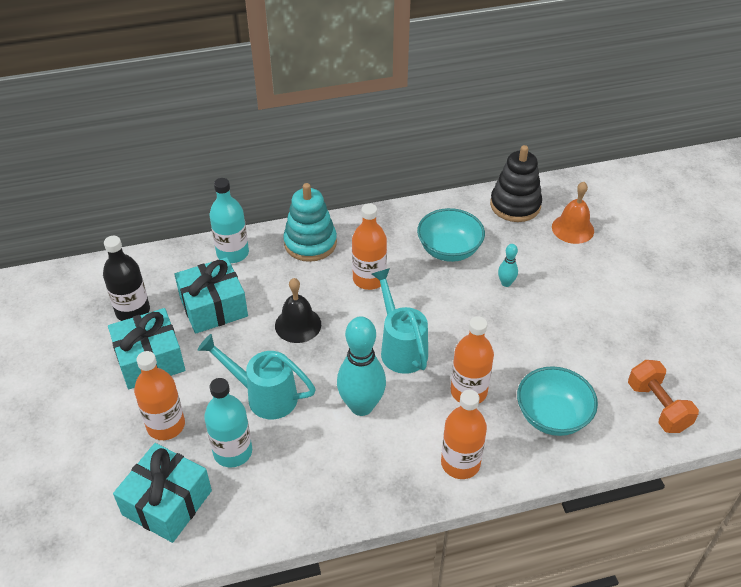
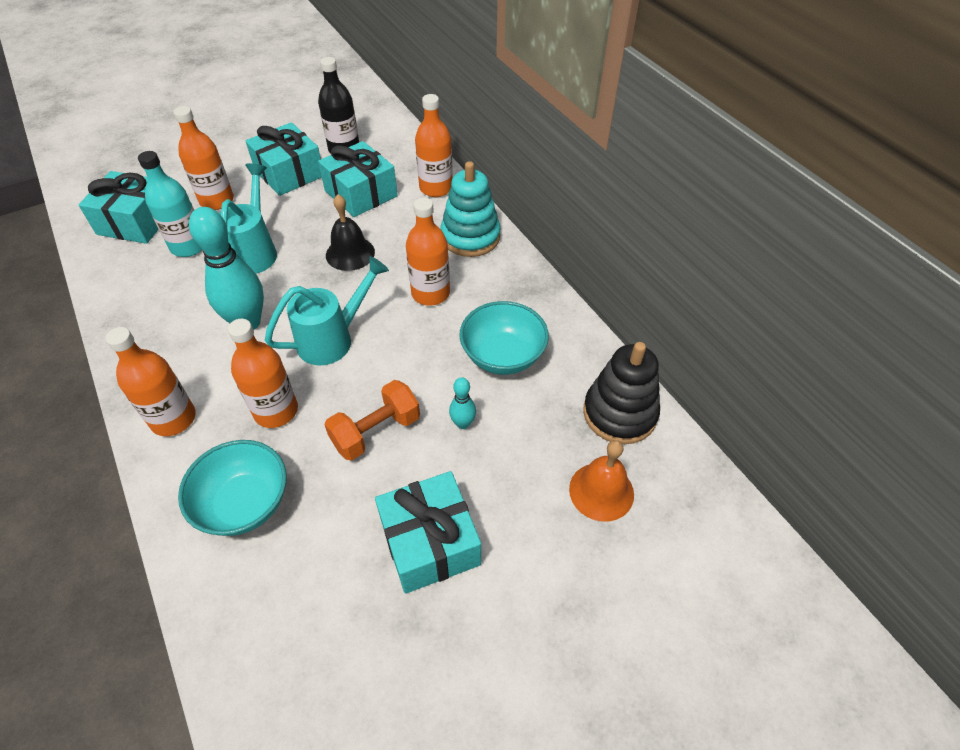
camera: 75 degrees right, 5 degrees up
(232, 253) = (436, 188): turquoise bottle -> orange bottle
(598, 316) = (430, 542): none -> turquoise gift
(657, 406) = (270, 639): orange dumbbell -> orange dumbbell (376, 432)

